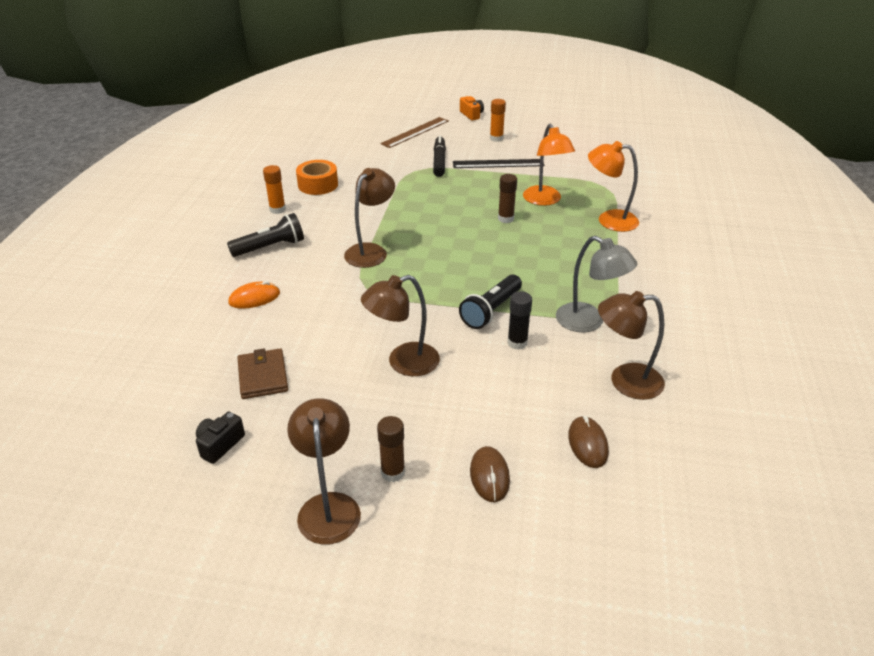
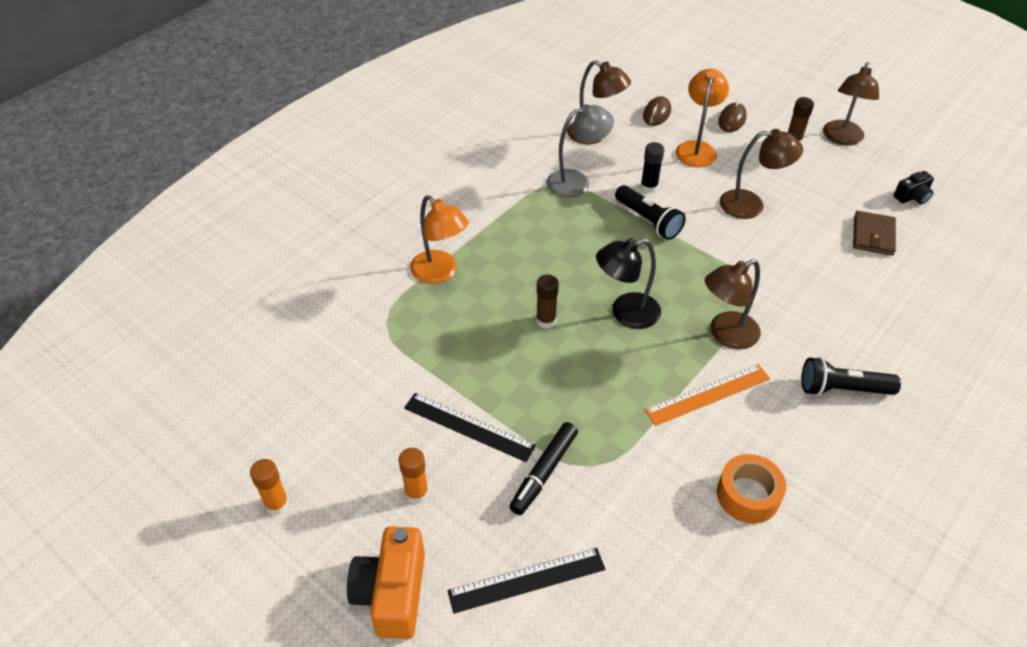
camera: 150 degrees left, 10 degrees up
(254, 298) = (871, 320): orange mouse -> none
(277, 209) = (820, 460): orange glue stick -> orange glue stick (277, 504)
(365, 217) = (708, 394): none -> orange ruler
(415, 132) = (527, 580): brown ruler -> black ruler
(454, 240) = (625, 313): none -> black lamp
(471, 115) = (392, 593): orange camera -> orange camera, size x1.84
(491, 311) = (648, 220): black flashlight -> black flashlight turned 75 degrees clockwise
(545, 200) = (476, 330): orange lamp -> orange lamp (697, 148)
(588, 322) = (576, 181): grey lamp -> grey lamp turned 90 degrees clockwise

